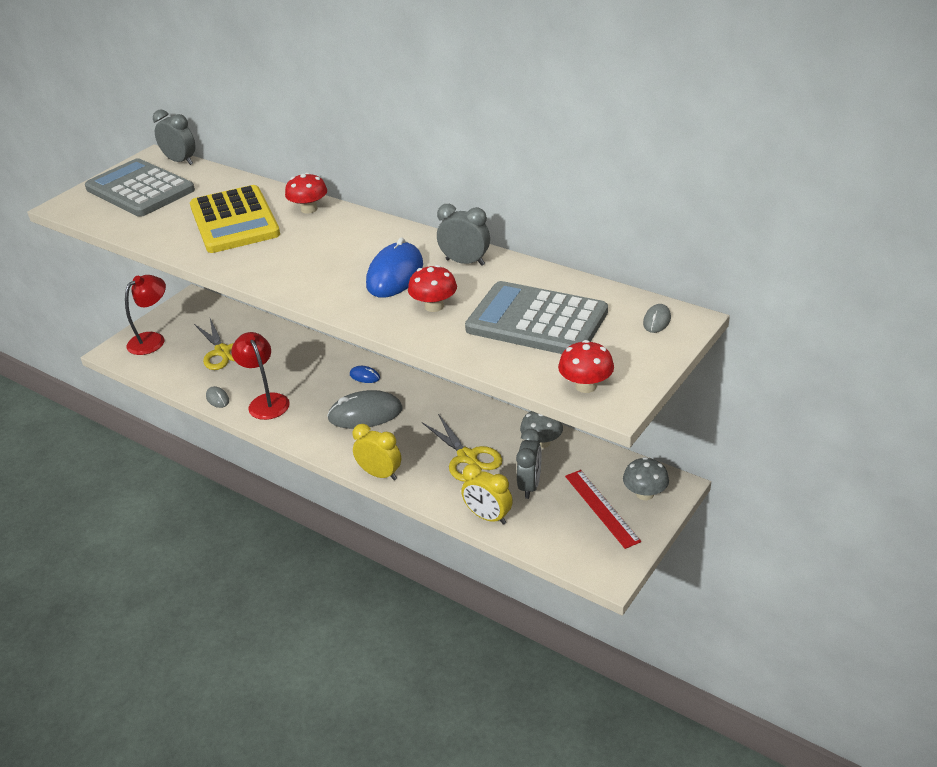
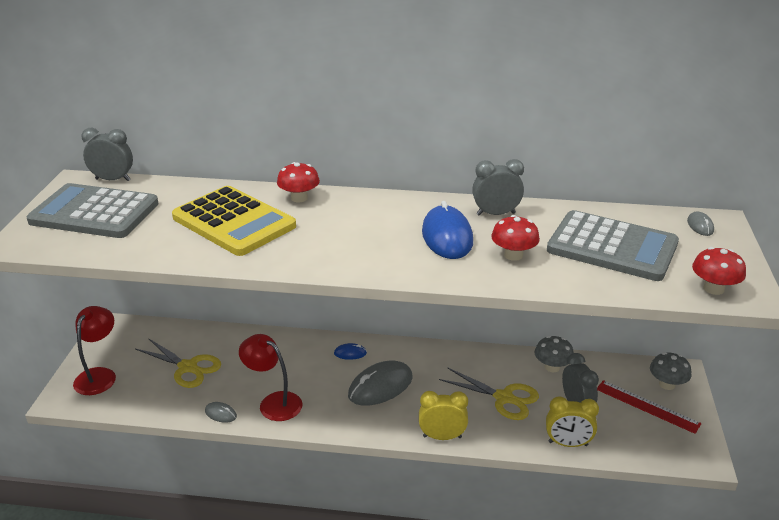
camera: 30 degrees left, 5 degrees down
(537, 321) = (612, 247): grey calculator -> grey calculator turned 150 degrees counterclockwise

